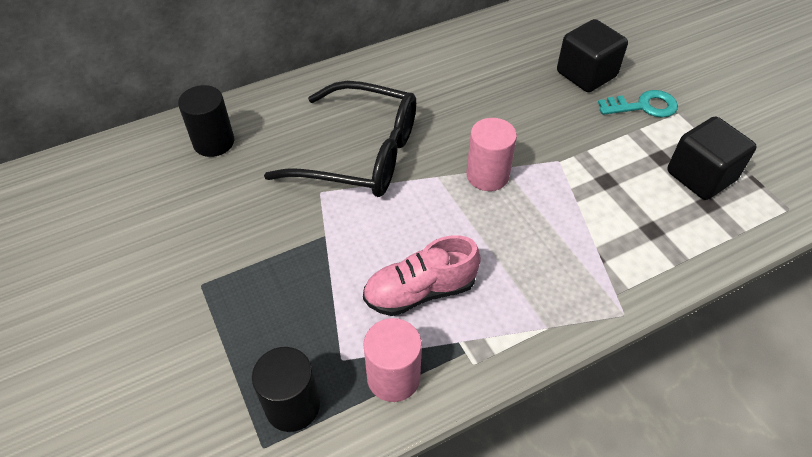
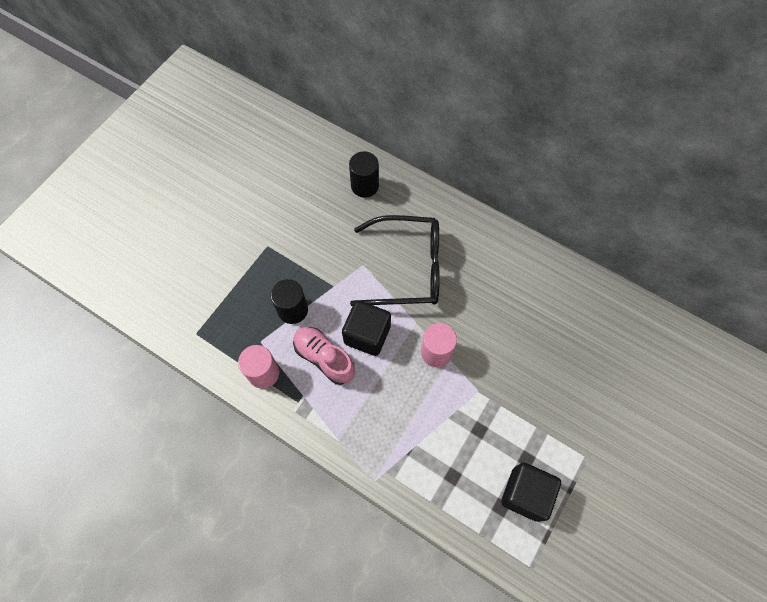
camera: 60 degrees right, 15 degrees up
(292, 406) = (223, 333): black cylinder -> black cylinder (293, 310)
(359, 153) = (406, 268): black glasses -> black glasses turned 75 degrees counterclockwise
(586, 74) = (581, 373): black cube -> black cube (367, 334)
(643, 106) = (574, 428): turquoise key -> none

